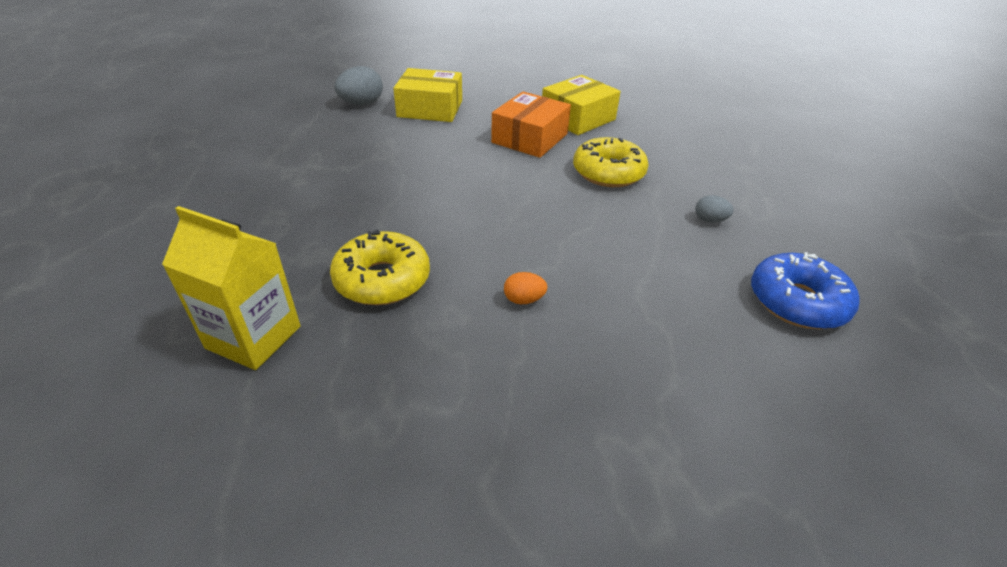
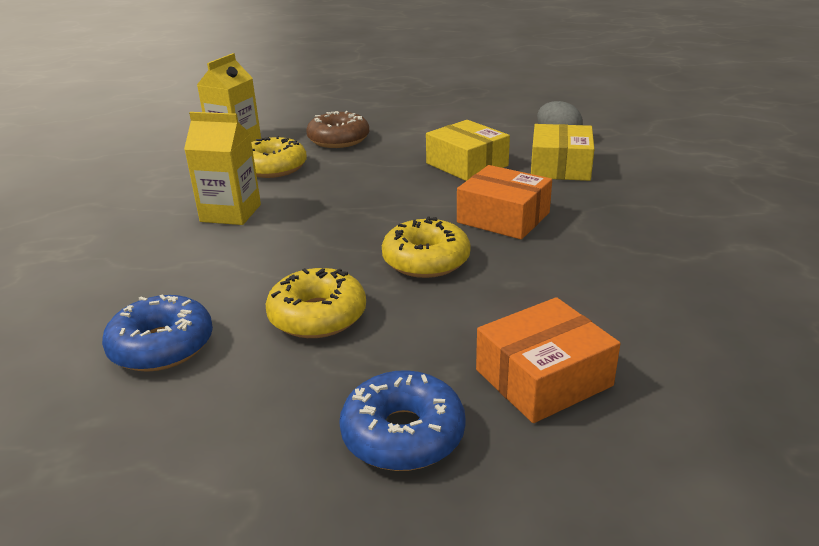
camera: 95 degrees right, 10 degrees down
(298, 230) = (338, 140): none -> brown donut
(524, 300) = (231, 213): orange egg -> yellow carton
(578, 118) = (571, 249): yellow box -> yellow box (467, 164)
(709, 220) = (317, 316): grey egg -> yellow donut
(732, 140) = (543, 377): none -> orange box
(811, 183) = (403, 434): none -> blue donut

